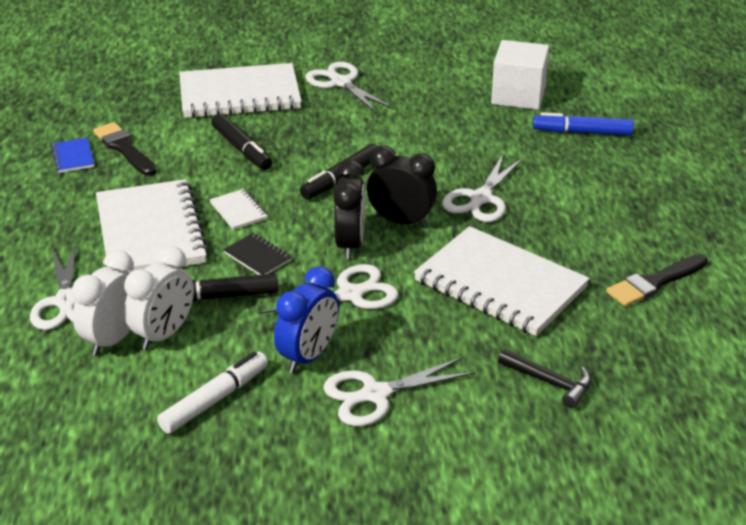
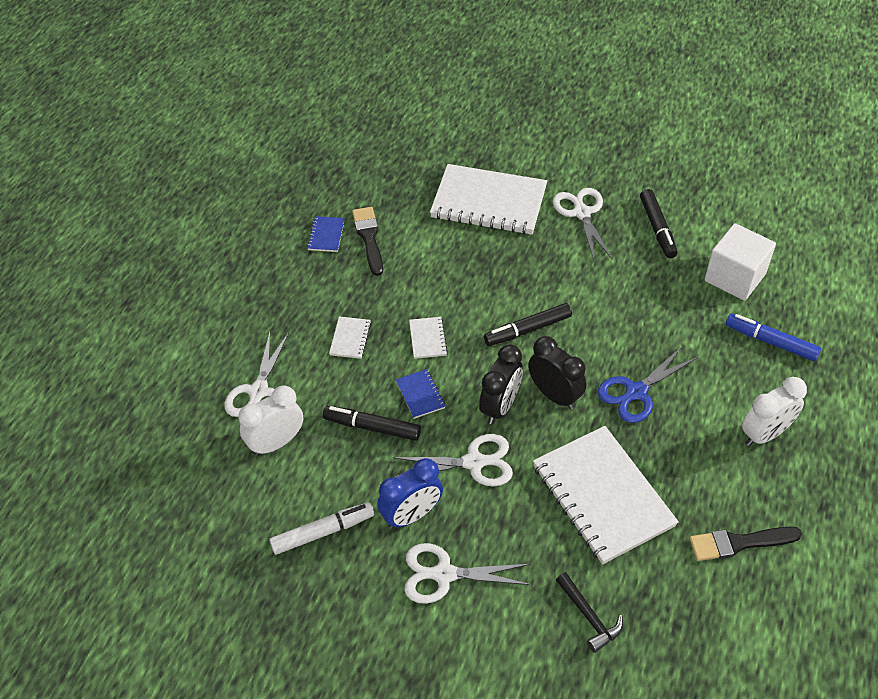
camera: 25 degrees right, 15 degrees up
(150, 232) = (350, 339): white notebook -> white notebook, size x0.42
(164, 334) = (314, 452): white clock -> white clock (765, 434)
(241, 149) = (462, 268): black marker -> black marker (657, 228)
(257, 257) = (420, 395): black notebook -> blue notebook
(481, 198) = (636, 392): white scissors -> blue scissors

